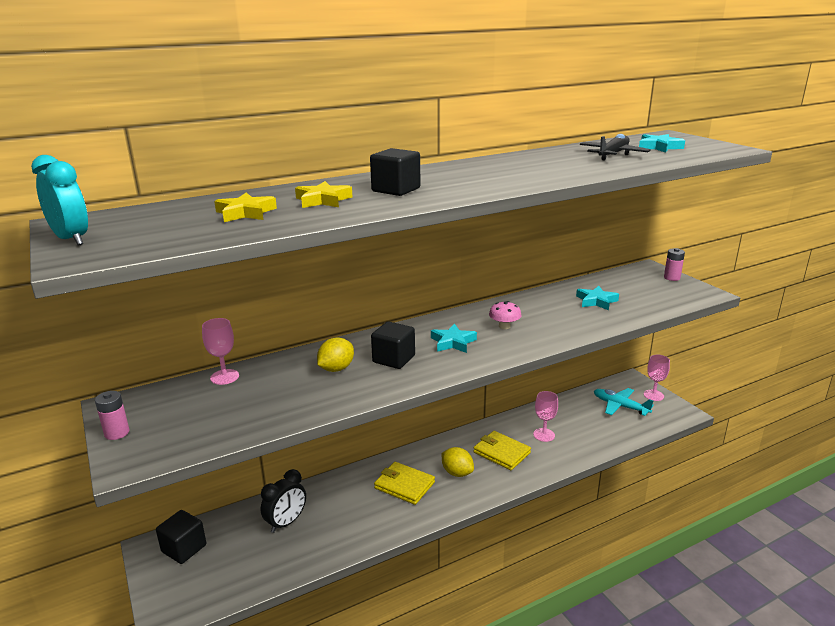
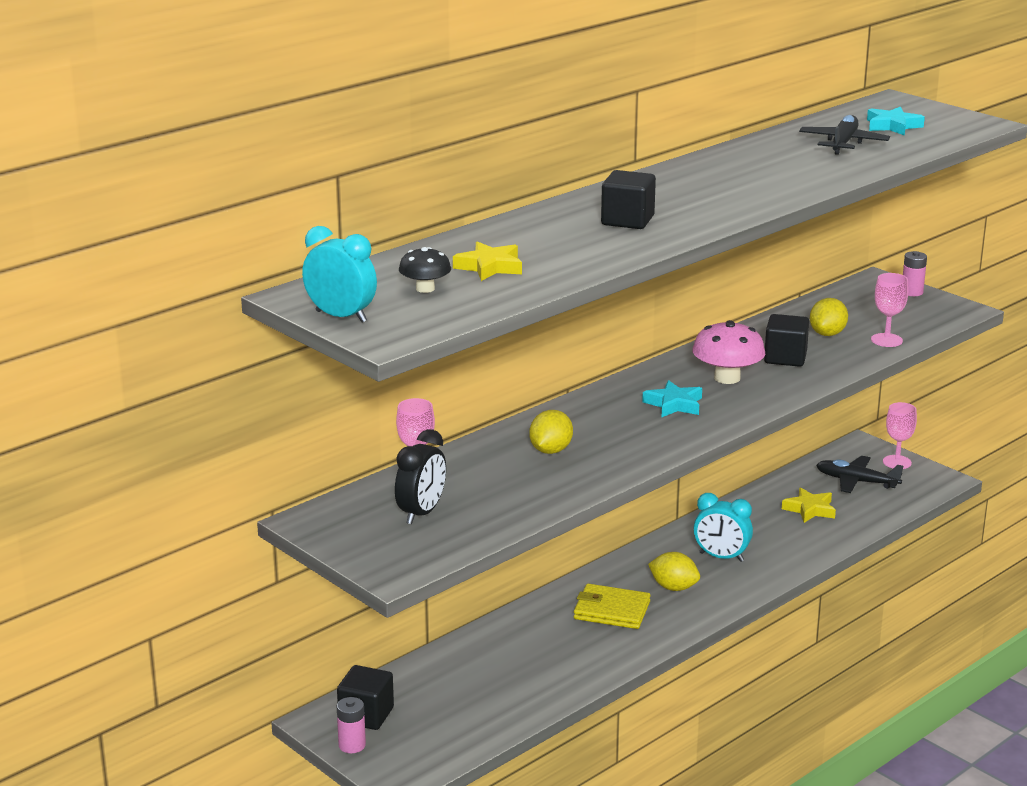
camera: 15 degrees left, 0 degrees up
(117, 433) = (346, 546): pink battery -> pink battery (352, 745)
(171, 224) = (425, 289): none -> black mushroom
(286, 522) = (481, 671): black clock -> black clock (421, 513)
(323, 200) = (558, 242): yellow star -> yellow star (810, 509)
(393, 359) = (614, 432): black cube -> black cube (785, 358)
(501, 452) = (721, 557): yellow wallet -> turquoise clock
(504, 326) = (727, 378): pink mushroom -> pink mushroom, size x1.69
(544, 435) = (768, 529): pink goblet -> pink goblet (886, 340)
(596, 301) = (827, 334): turquoise star -> yellow lemon
(620, 406) = (857, 481): turquoise plane -> black plane

